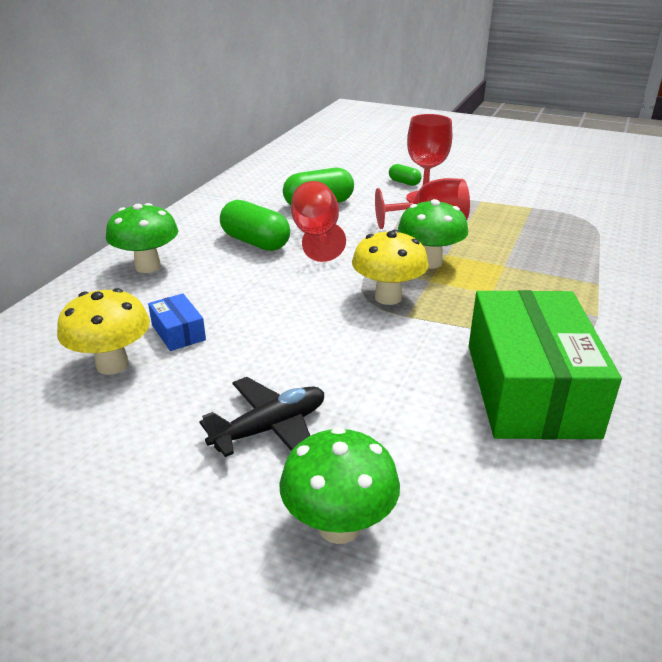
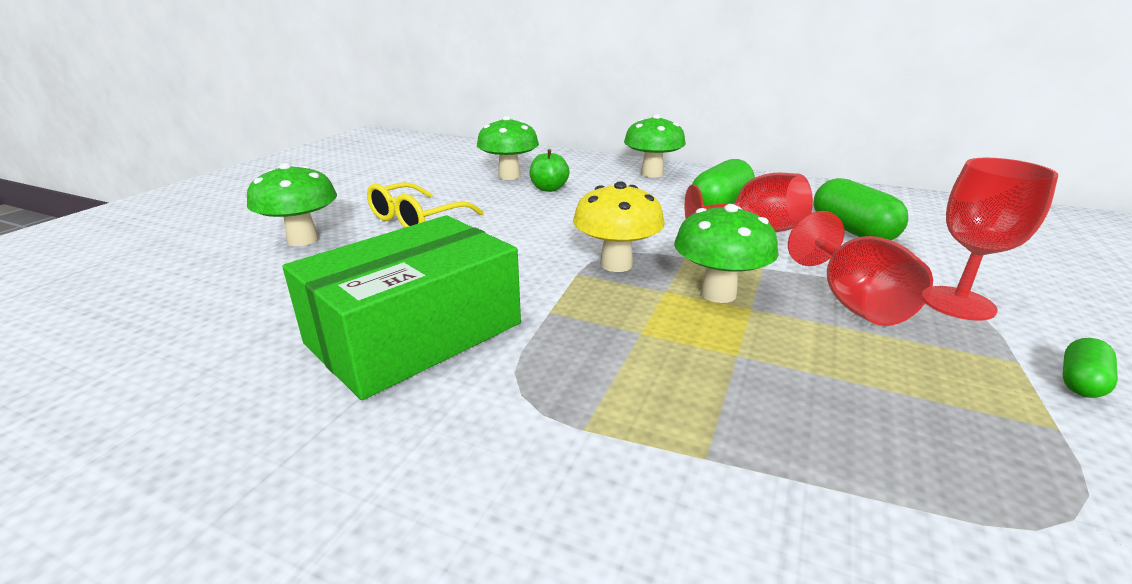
camera: 90 degrees right, 5 degrees down
(112, 365) = (509, 176): yellow mushroom -> green mushroom
(178, 332) = (549, 189): blue box -> green apple
(270, 428) = (416, 219): black plane -> yellow glasses
(404, 182) = (1013, 289): green capsule -> green capsule (1080, 382)
(530, 389) = (415, 333): green box -> green box turned 45 degrees counterclockwise

